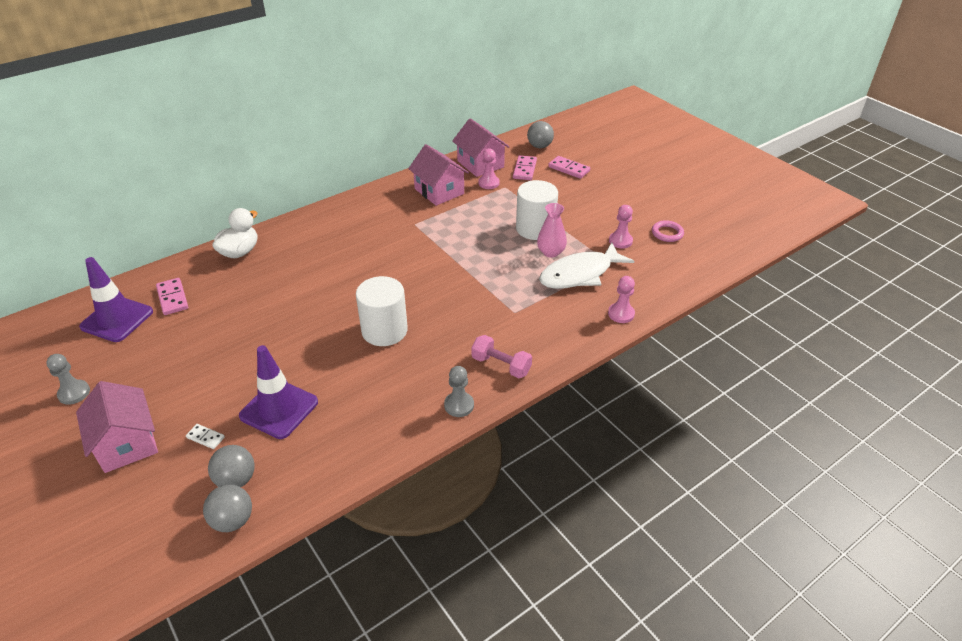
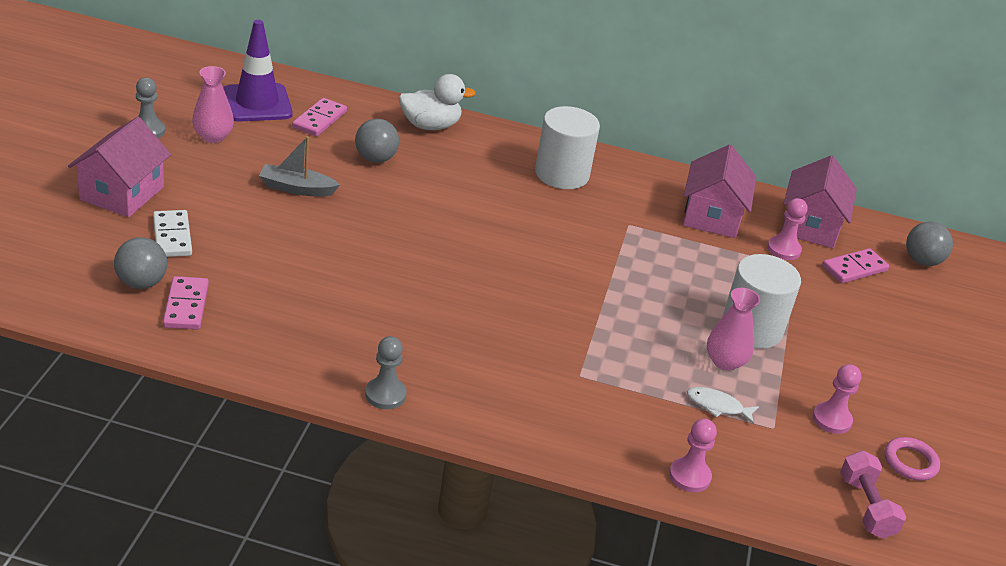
camera: 45 degrees right, 5 degrees down
(124, 360) = (213, 136): none -> pink vase
(205, 437) = (172, 236): white domino -> white domino, size x1.64
(228, 346) = (296, 188): none -> grey boat
(233, 520) = (94, 306): grey ball -> grey ball (375, 159)
(279, 409) = (251, 265): purple traffic cone -> none
(384, 330) = (434, 284): white cylinder -> white cylinder (562, 174)
(501, 365) = (481, 402): pink dumbbell -> pink dumbbell (866, 507)
(569, 169) = (914, 308): pink domino -> pink domino (186, 306)
(580, 274) = (717, 406): white fish -> white fish, size x0.45

